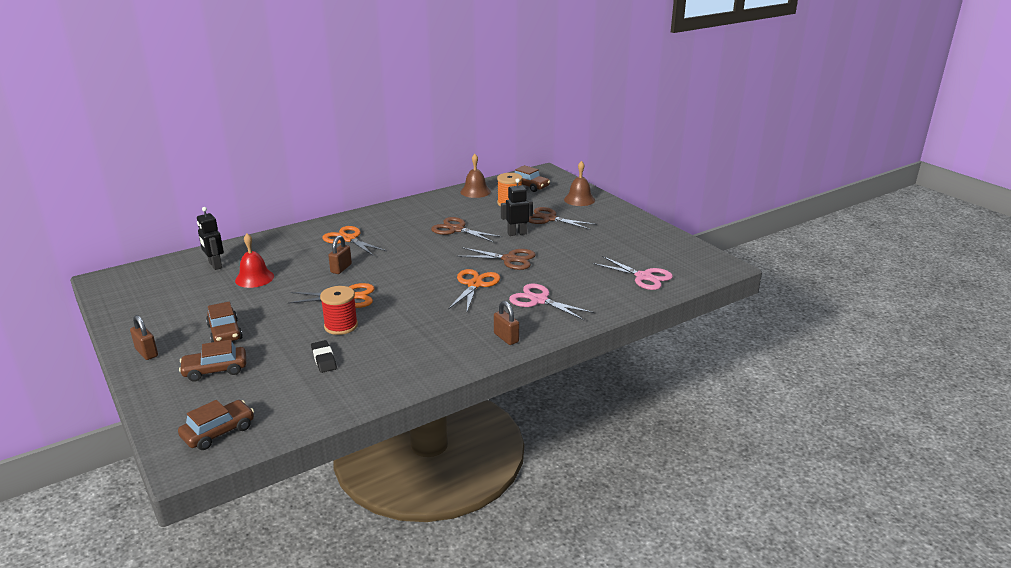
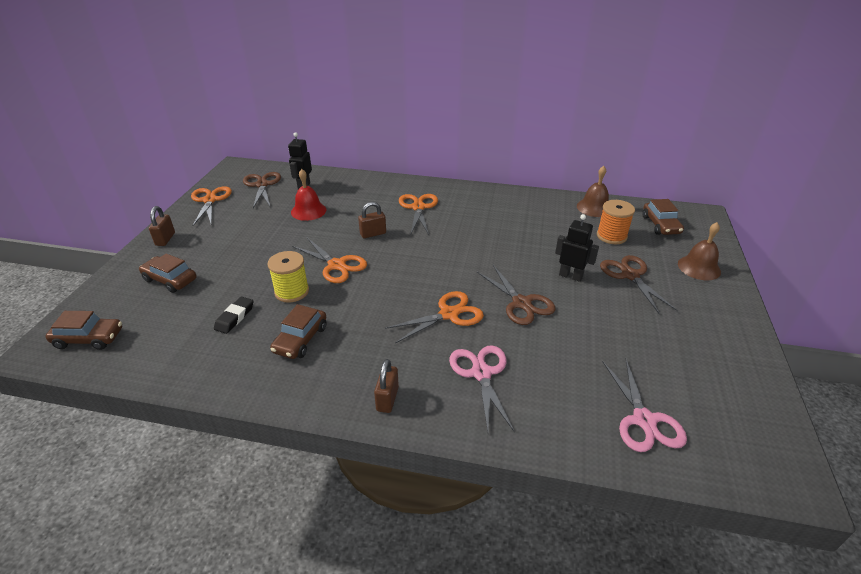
camera: 45 degrees right, 10 degrees up
(133, 311) = (210, 200): none -> orange scissors
(225, 332) = (223, 249): brown car -> brown car (300, 339)
(341, 326) = (292, 291): red spool -> yellow spool
(456, 229) = (519, 242): brown scissors -> brown scissors (262, 185)

